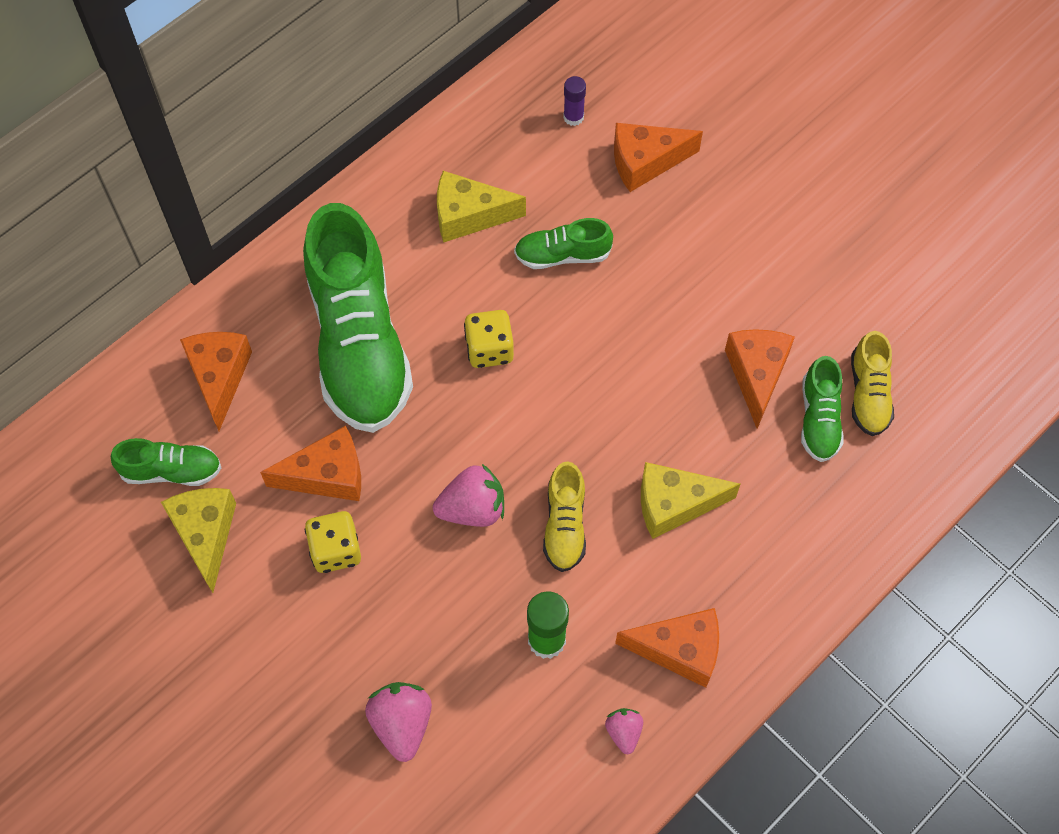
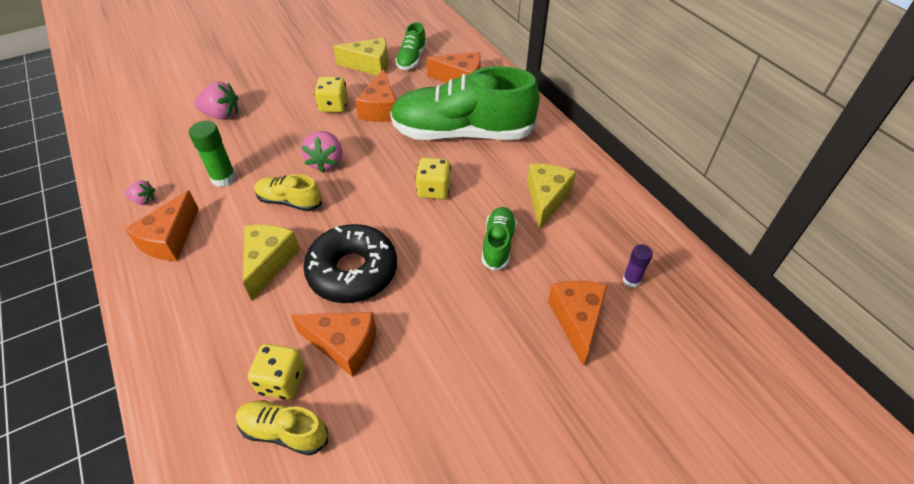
camera: 105 degrees right, 15 degrees down
(655, 402) = (352, 271): none -> black donut
(819, 419) = (282, 381): green shoe -> yellow dice

